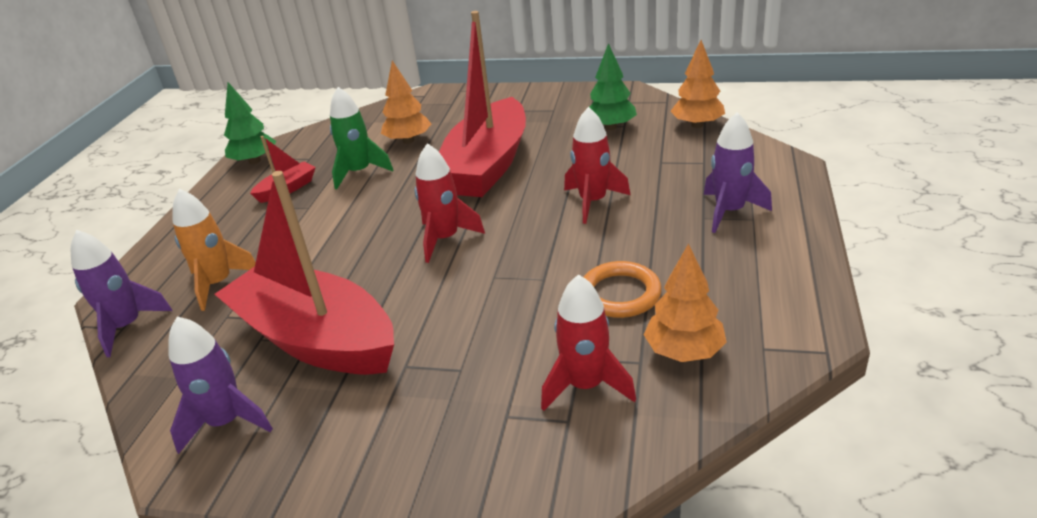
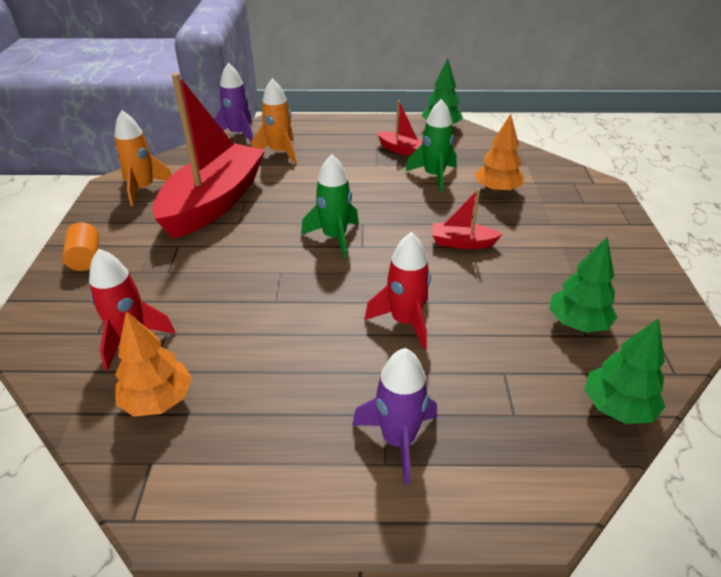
camera: 75 degrees right, 5 degrees up
(227, 422) = (143, 189): purple rocket -> orange rocket
(395, 463) = (86, 258): none -> orange cylinder
(445, 239) = (334, 237): red rocket -> green rocket
(487, 166) = (462, 243): red boat -> red boat, size x0.42
(620, 294) = (247, 352): orange ring -> none
(697, 125) = (617, 407): orange tree -> green tree

